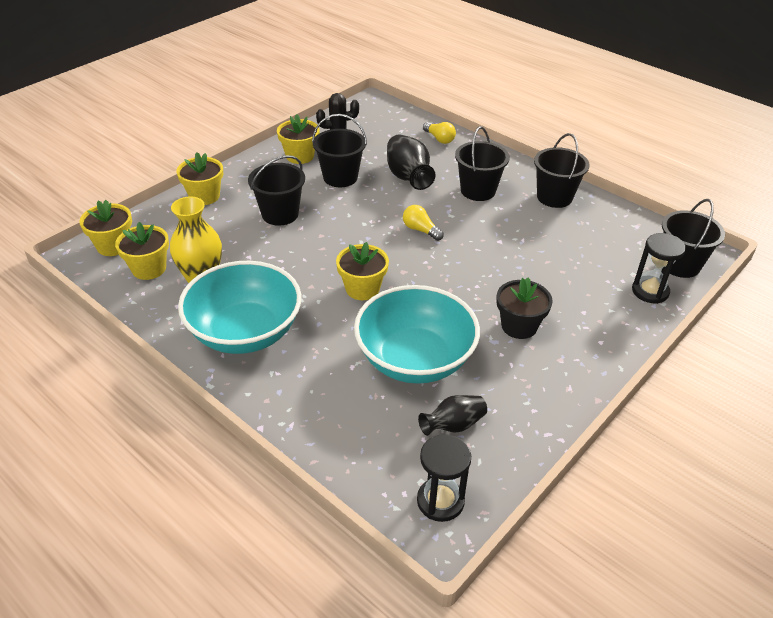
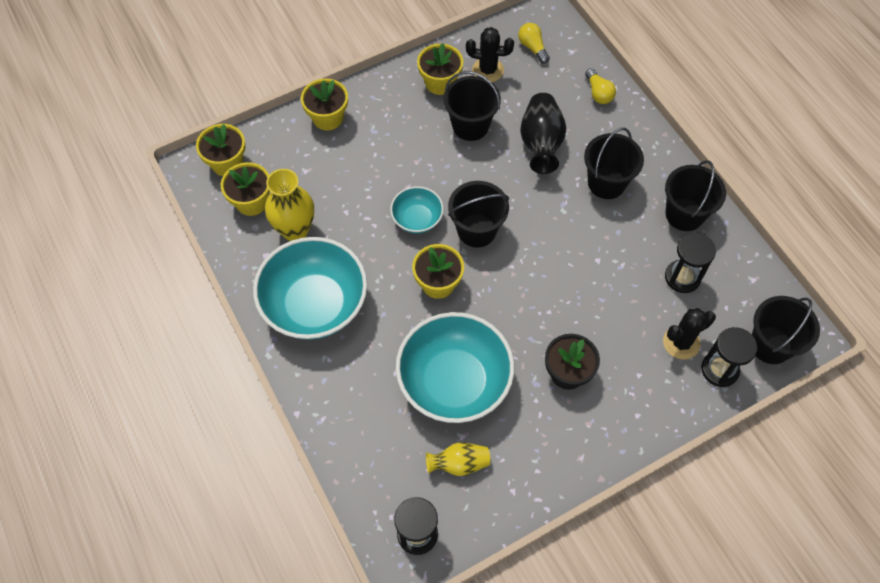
camera: 20 degrees right, 20 degrees up
(280, 214) = (393, 163): black bucket -> black bucket (476, 230)
(320, 247) = (417, 219): none -> turquoise bowl
(420, 230) = (523, 222): yellow light bulb -> yellow light bulb (532, 48)
(453, 425) = (459, 464): black vase -> yellow vase
(578, 237) = (682, 277): none -> black hourglass
(605, 280) = (681, 342): none -> black cactus

